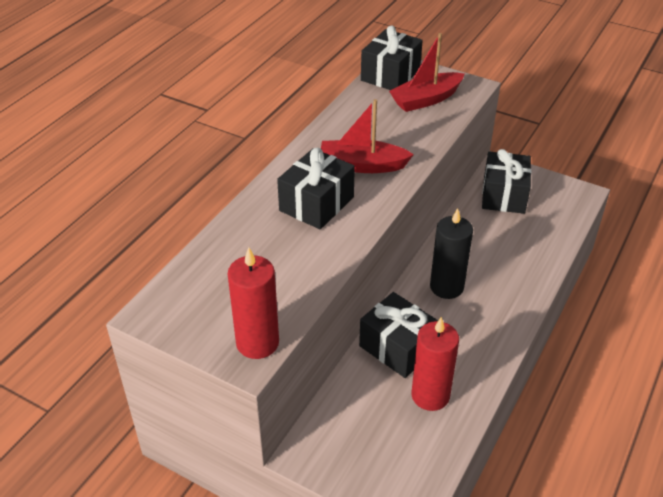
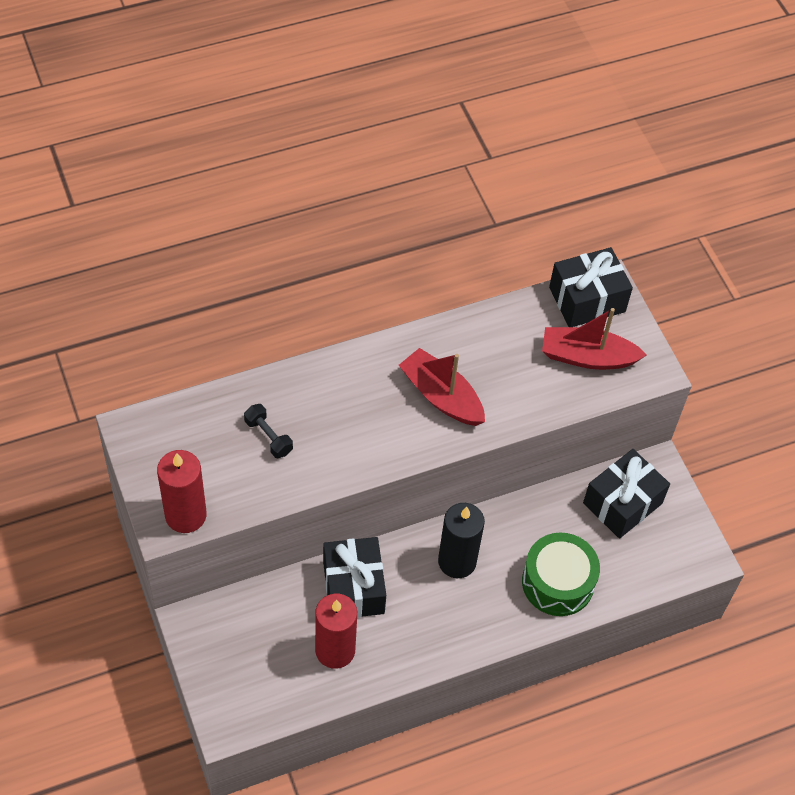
camera: 35 degrees right, 15 degrees up
(267, 255) = (268, 437): none -> black dumbbell
(316, 204) = (359, 411): black gift -> none
(520, 258) = (558, 582): none -> green drum

